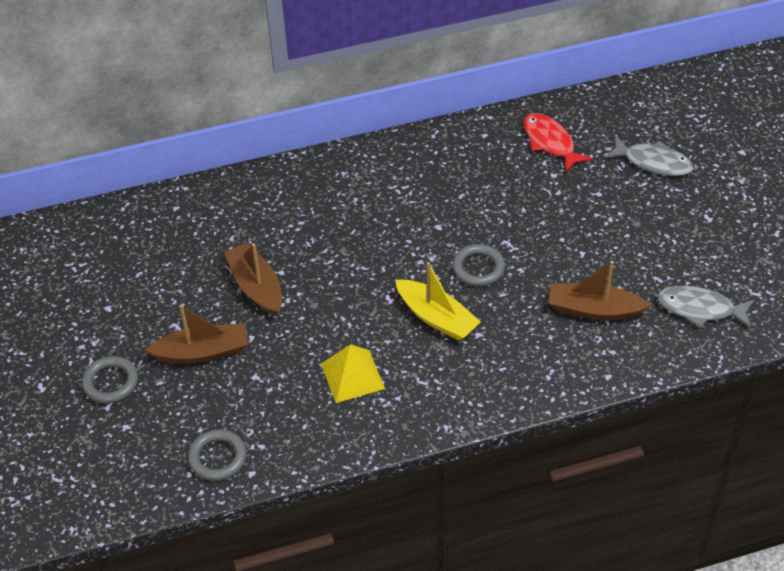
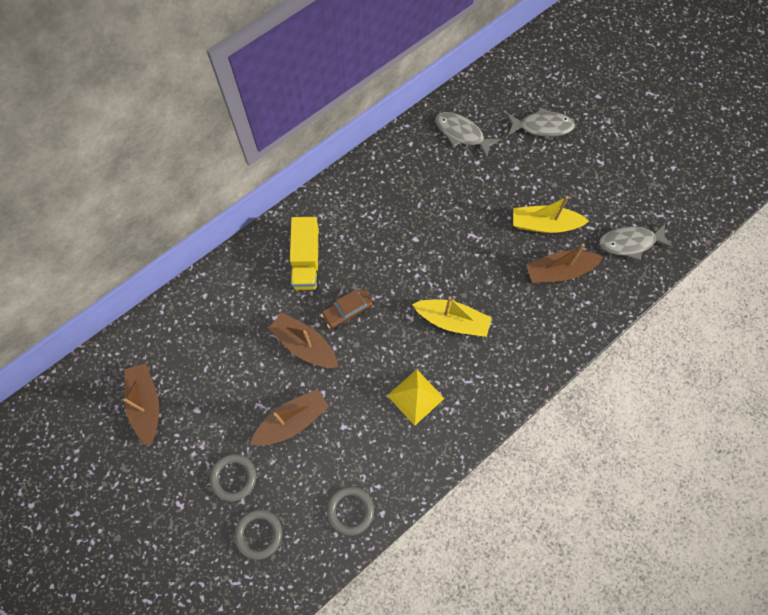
camera: 25 degrees left, 20 degrees up
(59, 286) = (146, 404): none -> brown boat
(302, 210) = (306, 262): none -> yellow truck
(321, 271) = (347, 311): none -> brown car
(478, 268) = (462, 265): grey ring -> grey ring (259, 534)
(550, 142) = (461, 134): red fish -> grey fish
(601, 259) = (544, 225): none -> yellow boat

